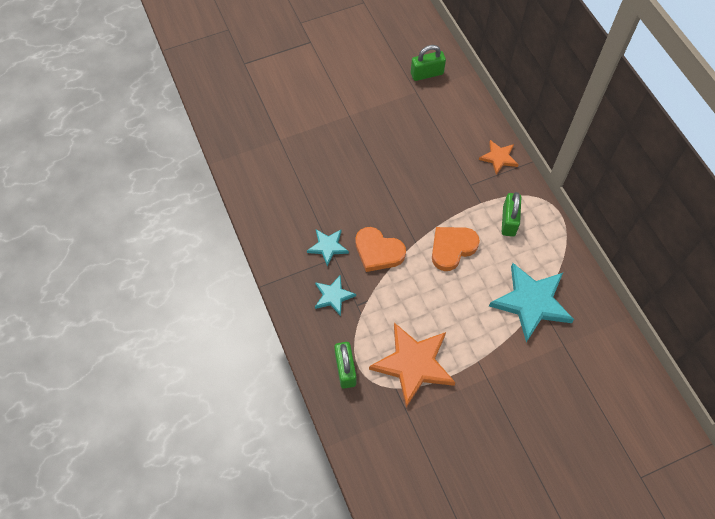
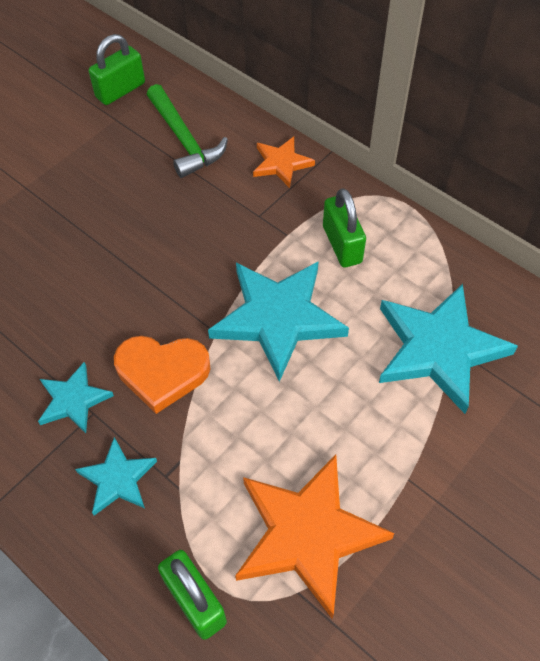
camera: 25 degrees left, 5 degrees down
(449, 121) = (184, 140): none -> green hammer
(452, 248) = (278, 318): orange heart -> turquoise star

